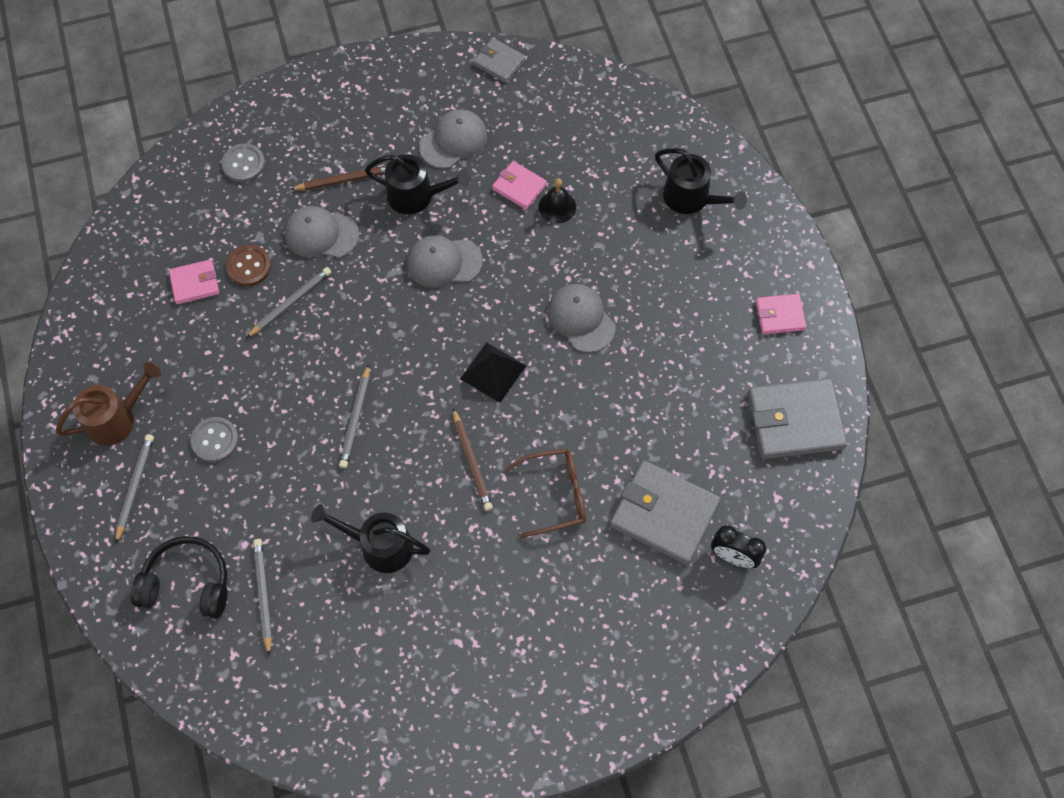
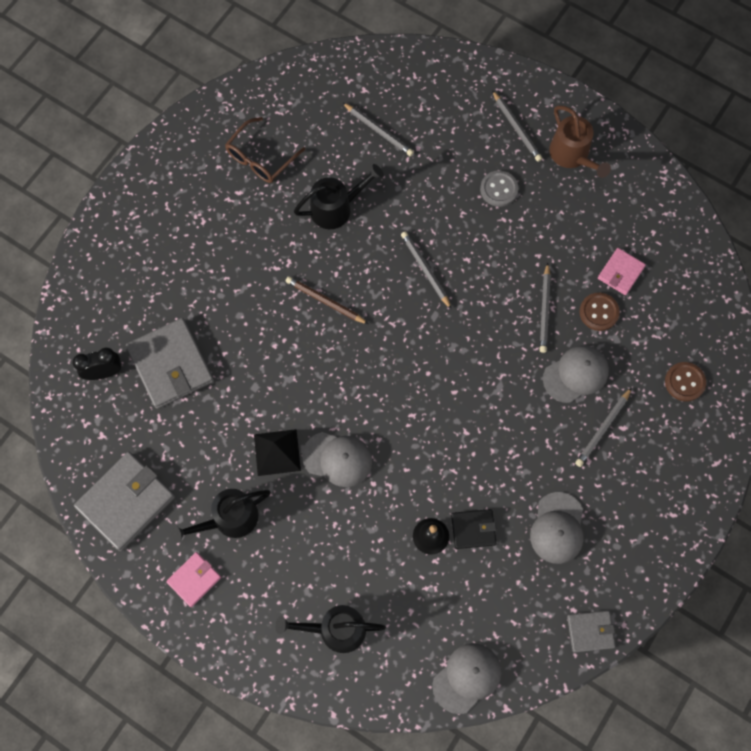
camera: 140 degrees right, 5 degrees up
(116, 418) = (572, 155): brown watering can -> brown watering can turned 45 degrees counterclockwise
(187, 583) = (429, 104): black headphones -> none
(243, 164) = (684, 382): grey button -> brown button
(344, 180) = (603, 429): brown pencil -> grey pencil
(416, 196) = (540, 459): black watering can -> black watering can (230, 519)
(444, 262) = (471, 423): grey cap -> grey cap (467, 678)
(493, 372) = (364, 371): black pyramid -> black pyramid (277, 452)
(519, 187) = (473, 529): pink wallet -> black wallet
(555, 495) = (253, 322): brown glasses -> brown glasses (260, 158)
(664, 514) = (171, 365): grey wallet -> grey wallet turned 75 degrees clockwise

